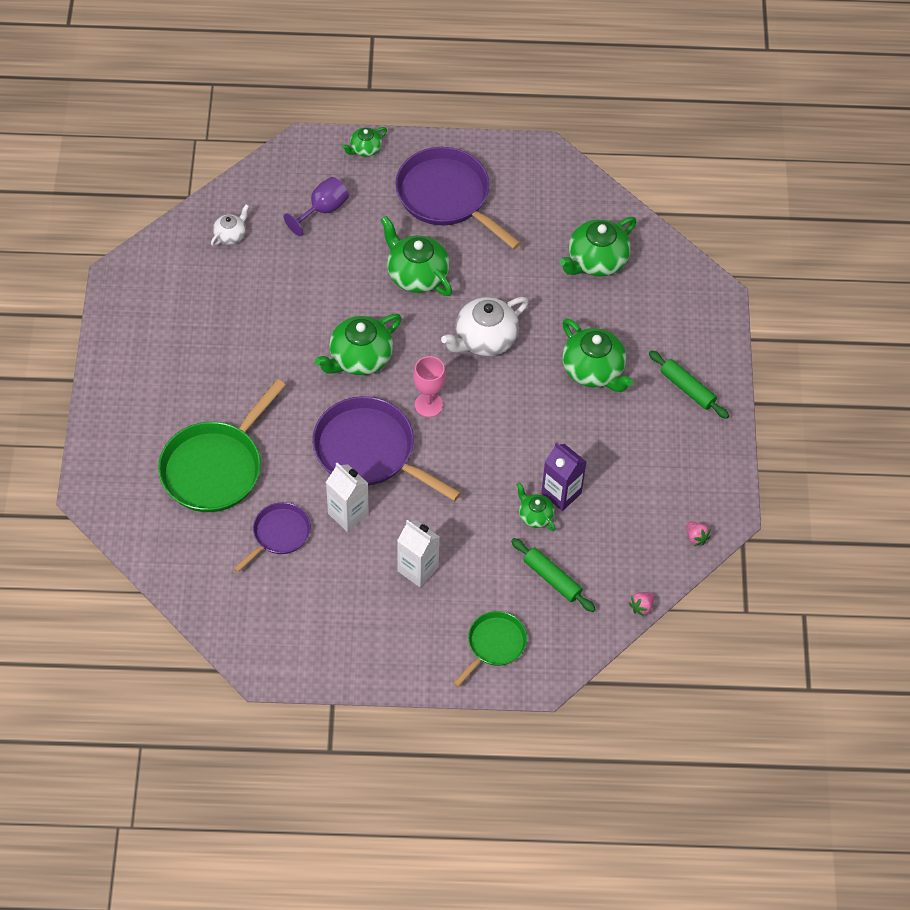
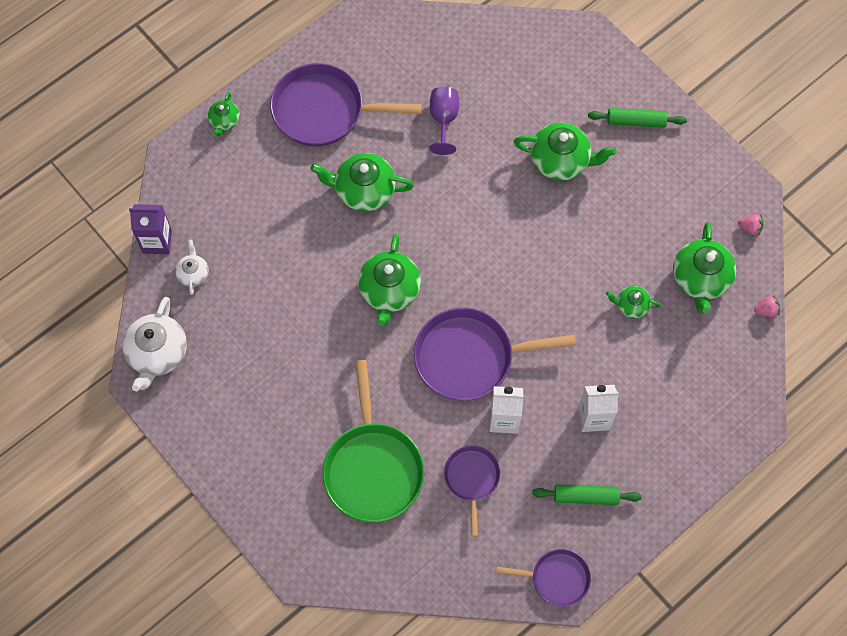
camera: 40 degrees left, 10 degrees up
(266, 654) = (556, 578): none -> purple pan
(323, 210) = (243, 196): purple goblet -> purple goblet (443, 120)
(428, 405) = (475, 285): pink goblet -> none
(485, 339) = (463, 200): white teapot -> white teapot (158, 353)
(494, 645) = (700, 427): green pan -> none
(552, 579) = (689, 343): green rolling pin -> green rolling pin (586, 496)
(561, 493) = (632, 273): purple carton -> purple carton (157, 241)
(596, 260) = (479, 74): green teapot -> green teapot (700, 279)
(641, 607) = (766, 311): pink strawberry -> pink strawberry turned 105 degrees counterclockwise

